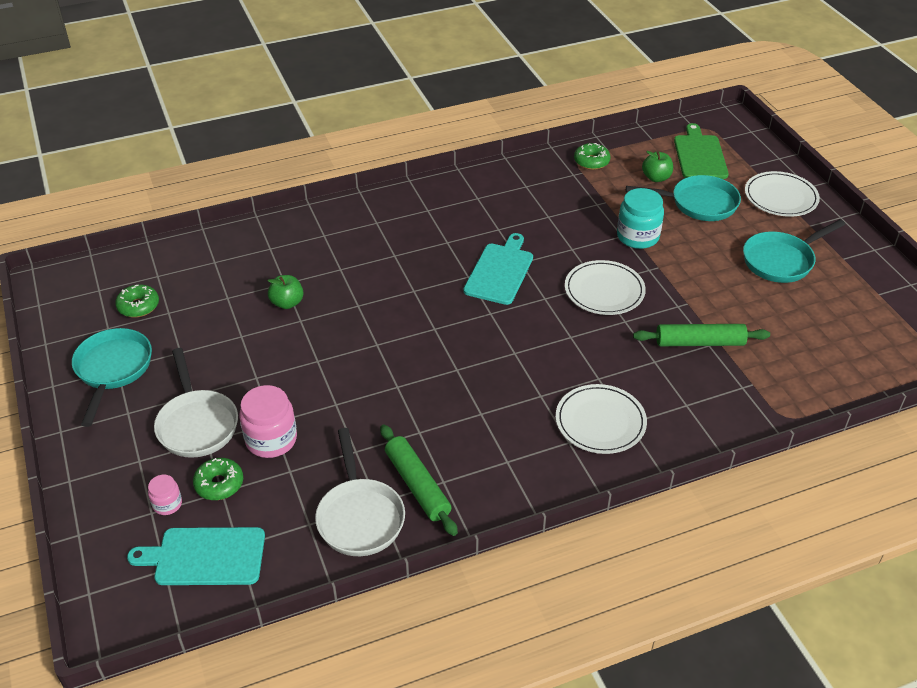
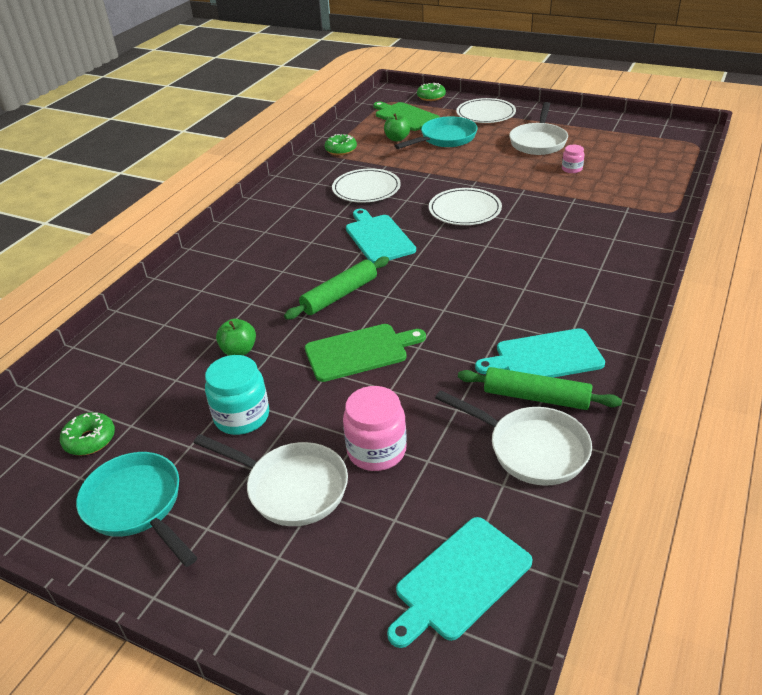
camera: 40 degrees left, 5 degrees down
(167, 504) = (360, 569): pink jar -> pink jar (572, 169)
(219, 484) = (383, 516): green donut -> green donut (431, 97)
(356, 361) = (360, 352): none -> green cutting board
(469, 461) = (544, 357): none -> turquoise cutting board
(600, 422) = (584, 279): white plate -> white plate (366, 189)
(637, 236) = (437, 172): turquoise jar -> turquoise jar (242, 416)
(699, 343) = (565, 204): green rolling pin -> green rolling pin (339, 295)
(781, 260) = (538, 142): turquoise pan -> white pan

